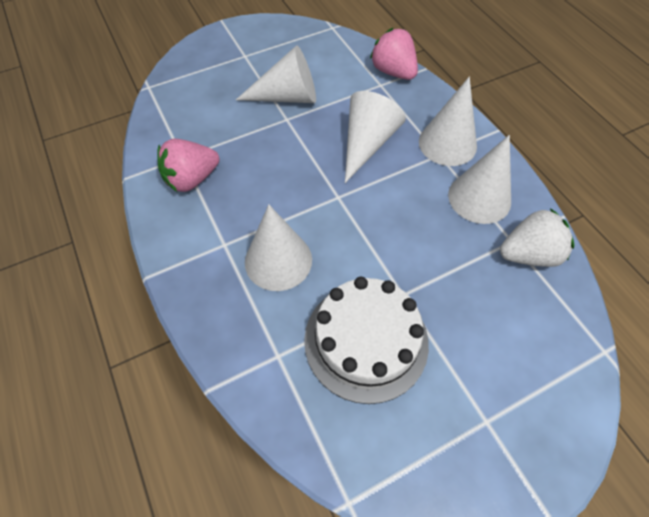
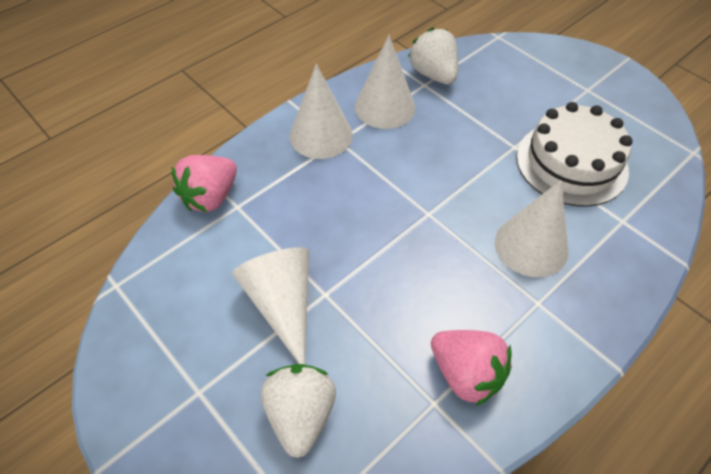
camera: 105 degrees left, 5 degrees down
(209, 94) = (301, 414): none -> white strawberry
(367, 143) = (342, 202): white cone -> none

